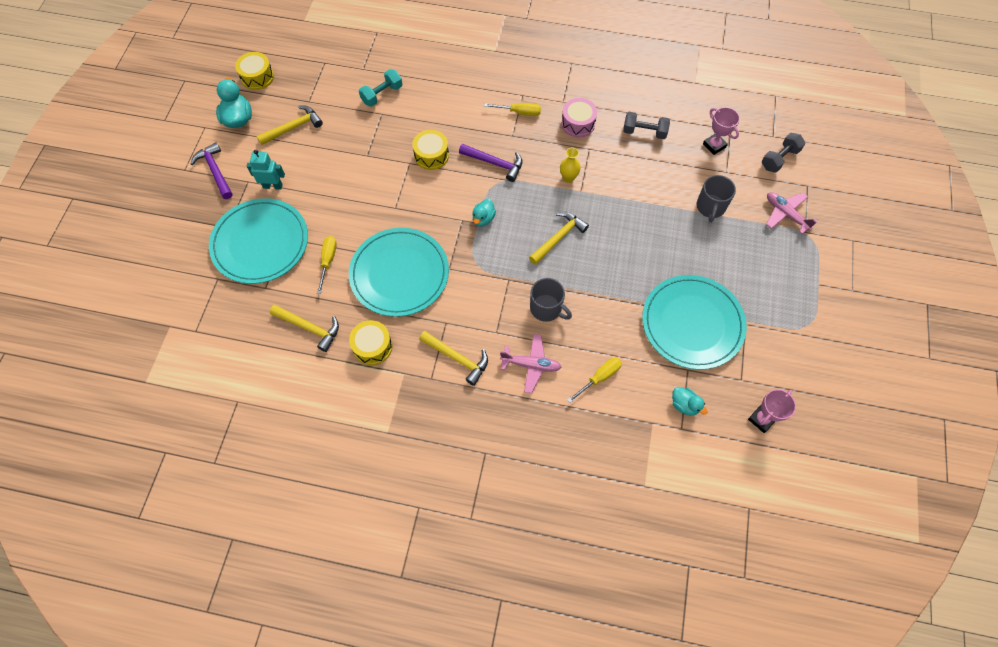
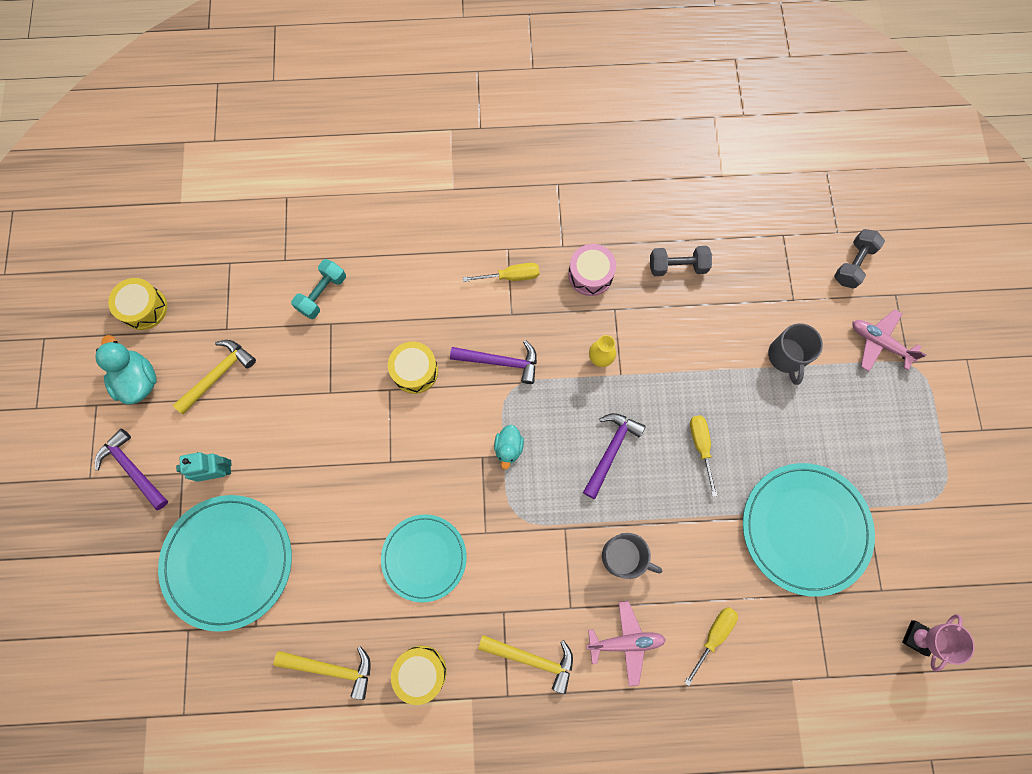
camera: 15 degrees left, 10 degrees up
(328, 261) = (326, 564): yellow screwdriver -> yellow screwdriver (700, 446)
(399, 274) = (424, 557): turquoise plate -> turquoise plate, size x0.65
(558, 238) = (611, 451): yellow hammer -> purple hammer
(684, 405) = (823, 644): turquoise duck -> none
(714, 145) = (769, 264): pink trophy -> none

